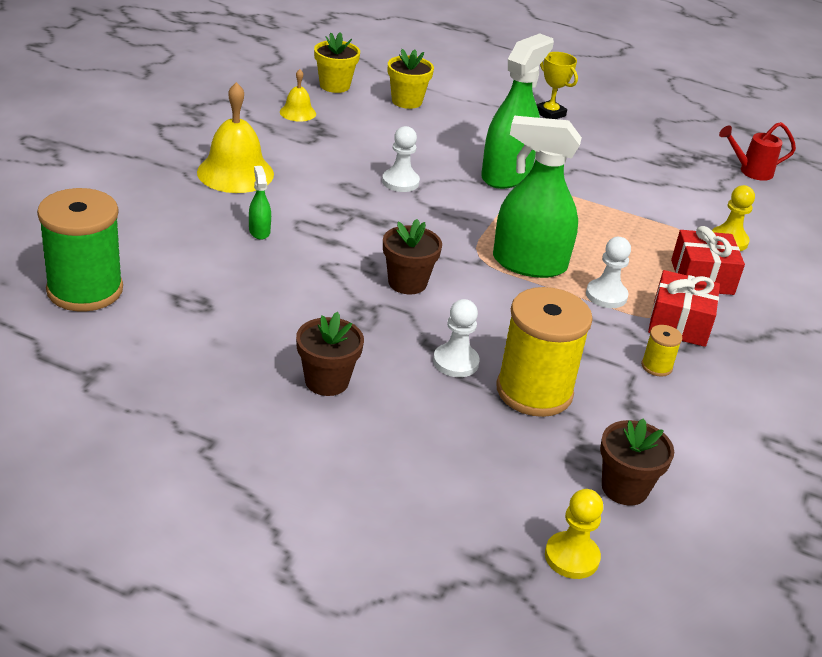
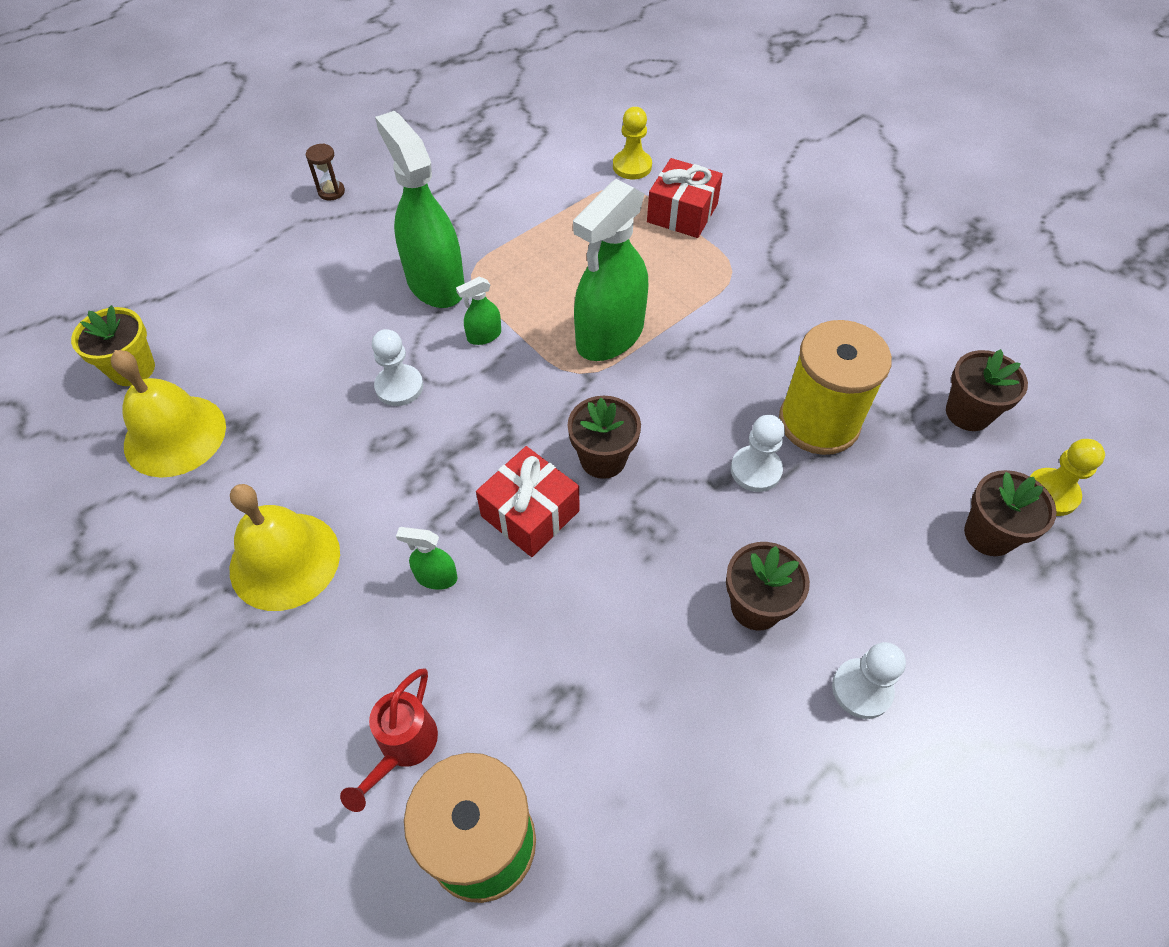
camera: 60 degrees left, 20 degrees up
(297, 112) = (175, 435): yellow bell -> yellow bell, size x1.90
(406, 101) = (221, 309): yellow flower pot -> none
(476, 206) = (484, 336): none -> green spray bottle
(491, 514) = (989, 534): none -> brown flower pot
(550, 114) = (331, 192): yellow trophy -> brown hourglass
(606, 295) = (686, 297): white pawn -> white pawn (861, 689)
(656, 366) = (806, 310): yellow spool -> none
(679, 323) = (747, 264): red gift -> red gift (530, 513)
(750, 171) = (525, 95): red watering can -> red watering can (403, 748)

